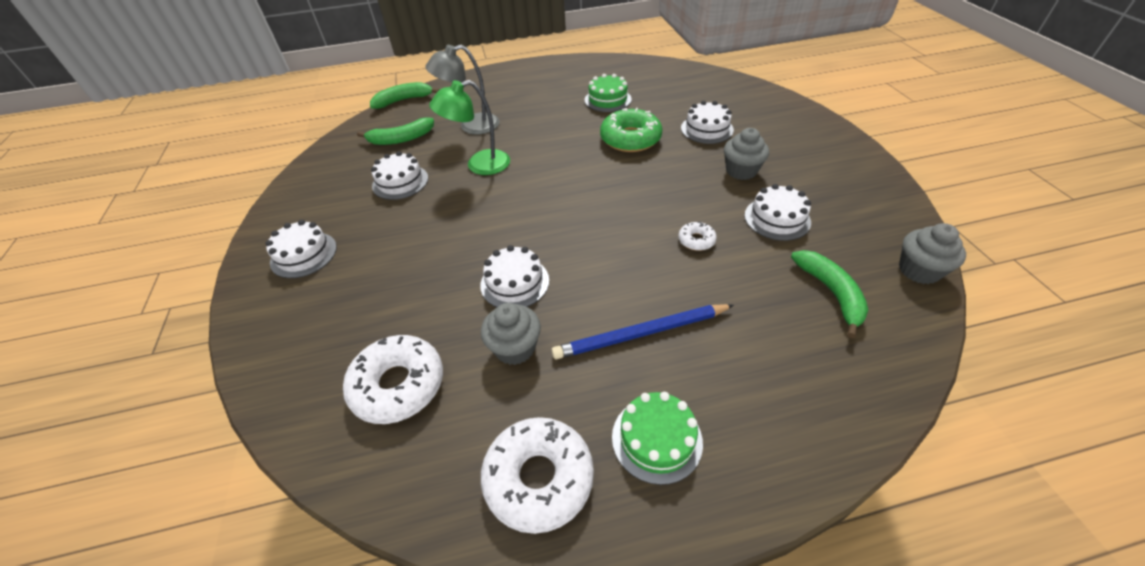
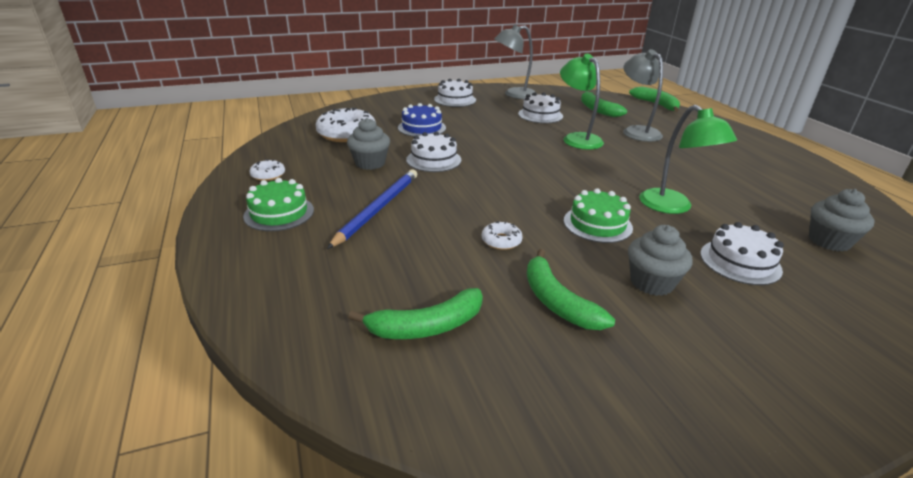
camera: 80 degrees right, 15 degrees down
(314, 196) = (513, 94): none -> grey lamp
(403, 293) = (422, 128): none -> blue cake
(539, 478) = (268, 175): white donut -> white donut, size x0.48
(607, 100) = (751, 193): green cake -> green cake (597, 224)
(630, 139) = (673, 207): green donut -> green lamp
(641, 334) = (377, 209): blue pencil -> blue pencil turned 45 degrees clockwise
(777, 218) = (557, 301): white cake -> green banana
(919, 270) = (476, 427): grey cupcake -> grey cupcake (829, 241)

